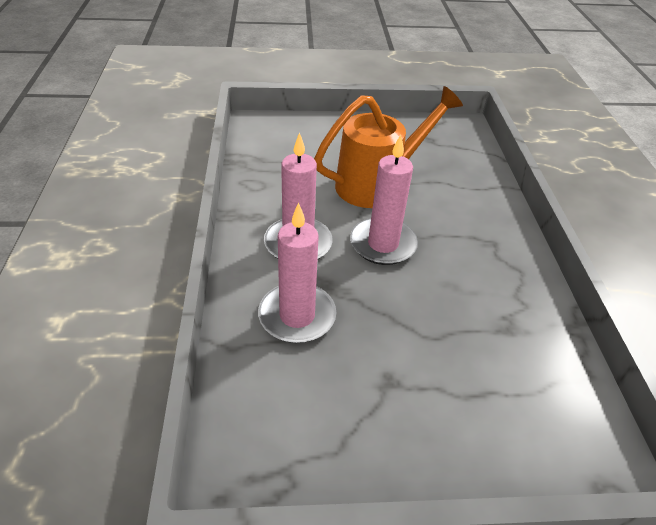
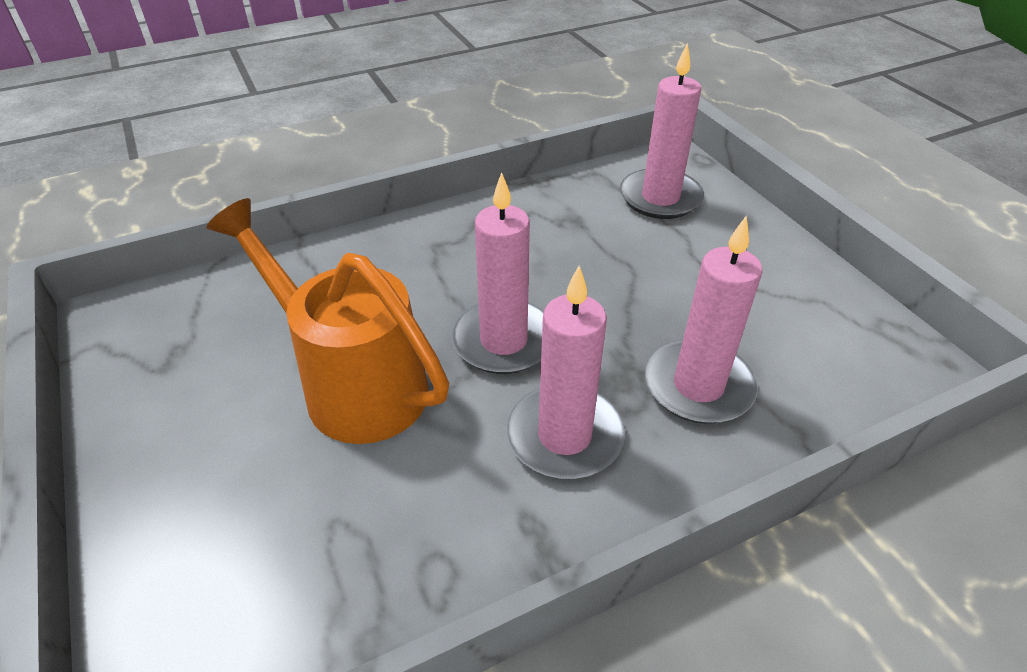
camera: 110 degrees left, 0 degrees up
(531, 407) = (660, 198): none -> pink candle

